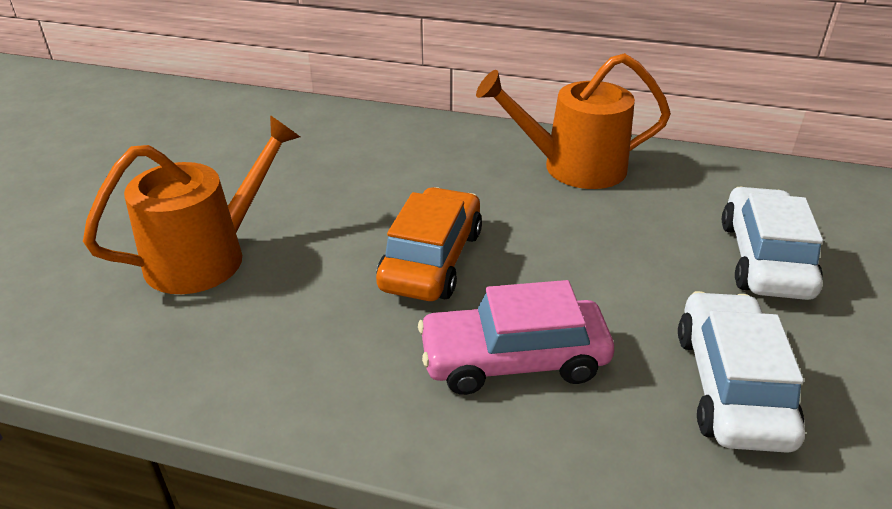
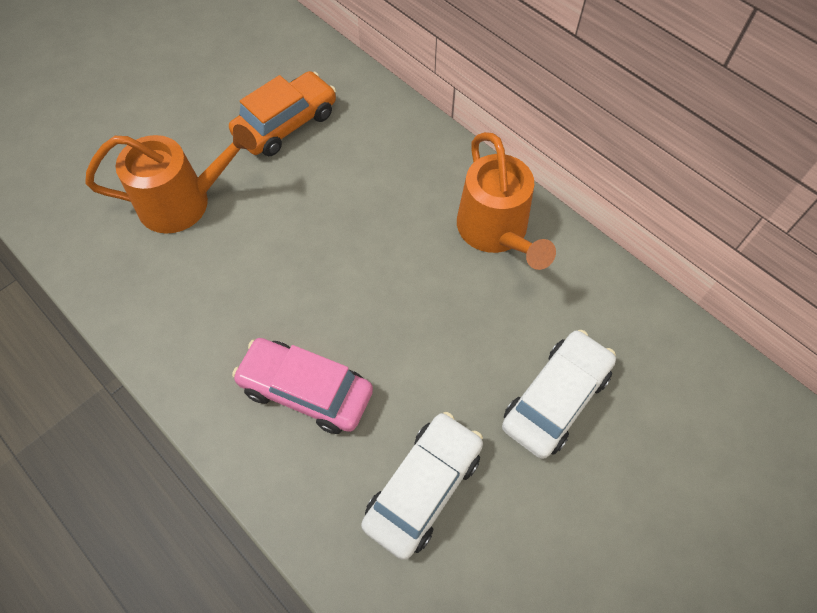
camera: 30 degrees right, 25 degrees up
(431, 259) = (319, 277): orange car -> orange car (286, 124)
(573, 167) = (495, 231): orange watering can -> orange watering can turned 135 degrees counterclockwise

